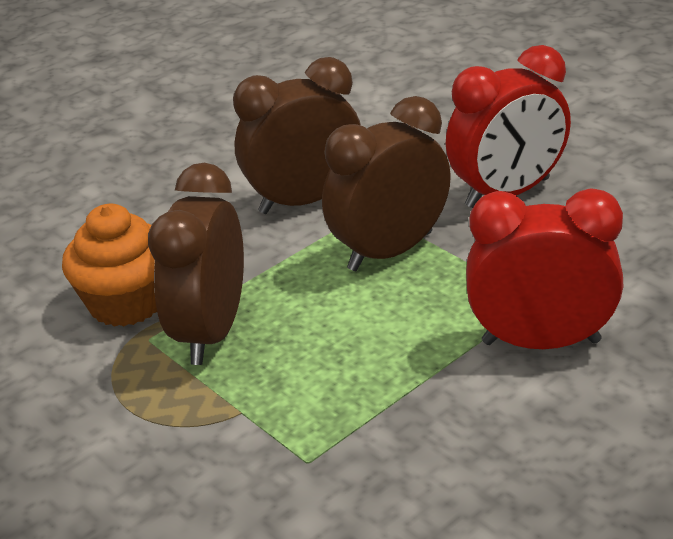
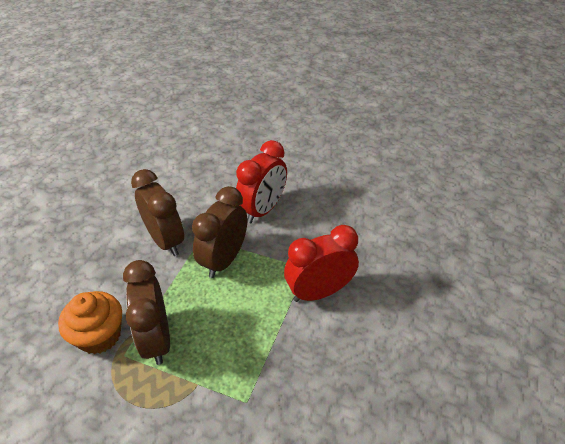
camera: 30 degrees left, 10 degrees up
(305, 201) = (165, 240): brown clock -> brown clock turned 105 degrees clockwise

